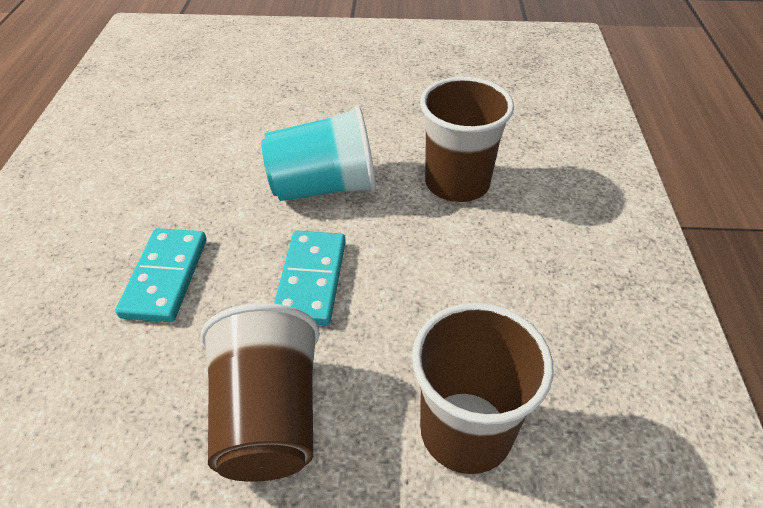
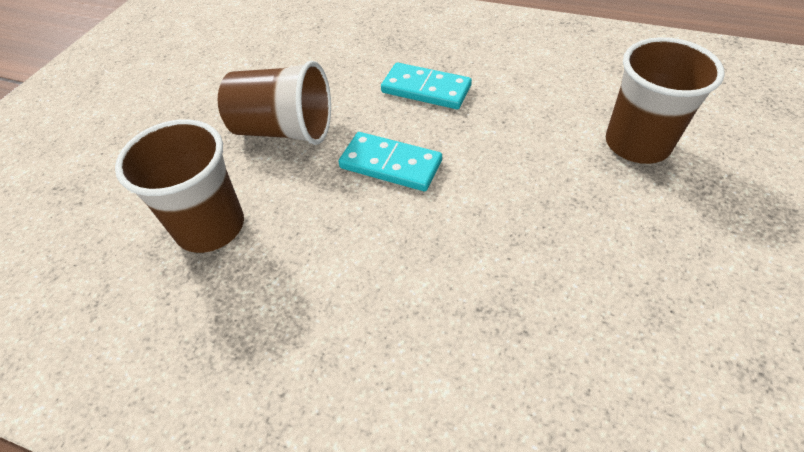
camera: 110 degrees right, 5 degrees up
(324, 187) = (508, 190): turquoise cup -> none
(457, 183) = (488, 310): brown cup -> brown cup (637, 144)

